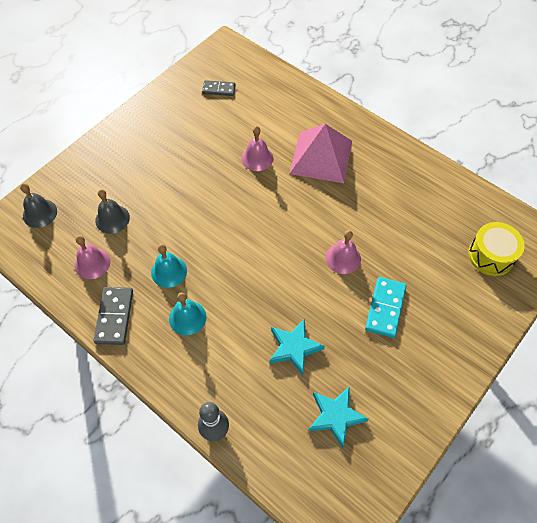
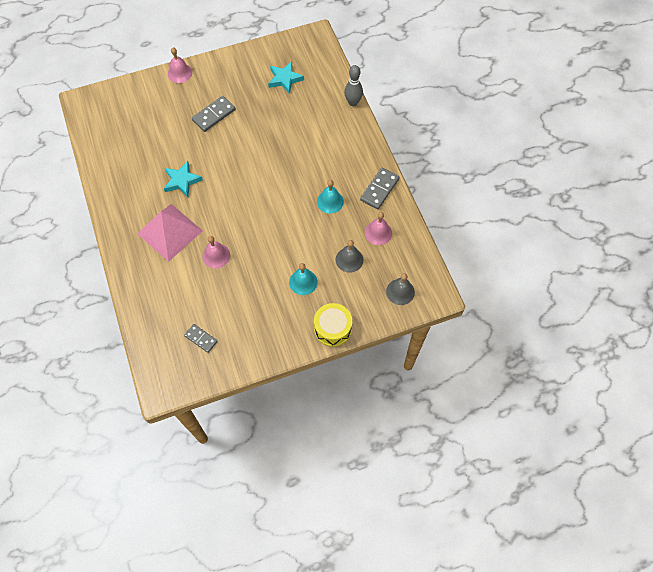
camera: 150 degrees left, 5 degrees up
(187, 317) = (334, 167): turquoise bell -> turquoise bell (303, 282)
(294, 348) = (282, 120): turquoise star -> turquoise star (182, 181)
(343, 258) = (214, 154): pink bell -> pink bell (180, 73)
(385, 308) = (214, 115): turquoise domino -> grey domino
(491, 255) = (124, 112): yellow drum -> yellow drum (332, 329)

